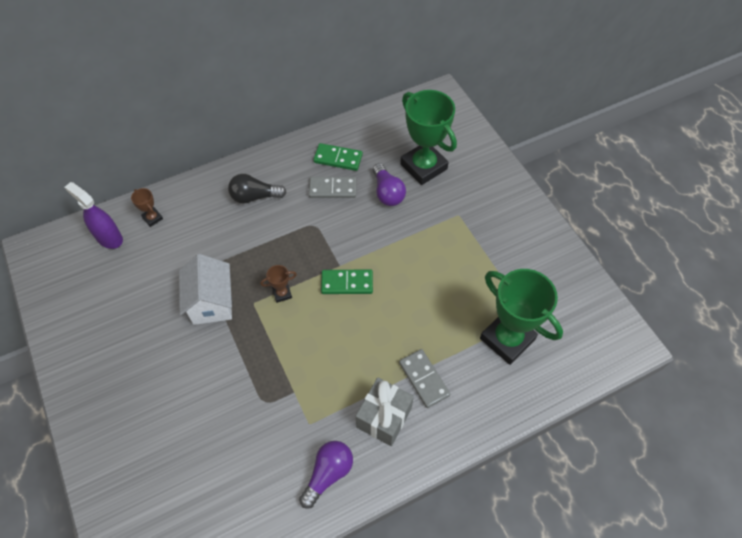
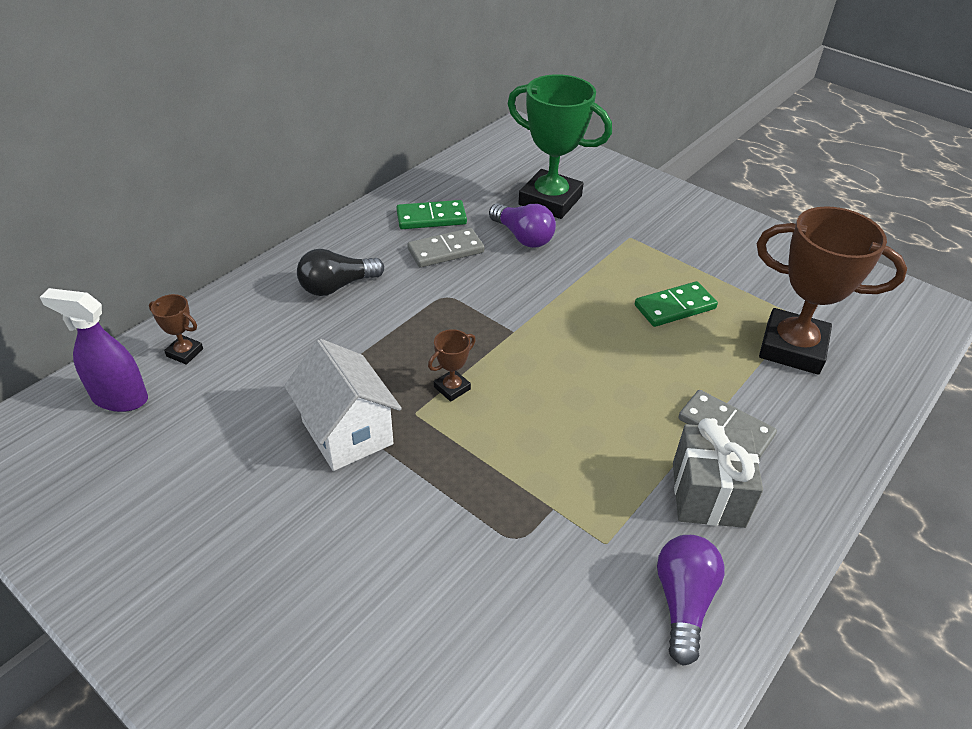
camera: 25 degrees left, 15 degrees down
(347, 283) = (538, 348): green domino -> green domino (674, 307)
(507, 339) = (792, 348): green trophy -> brown trophy

